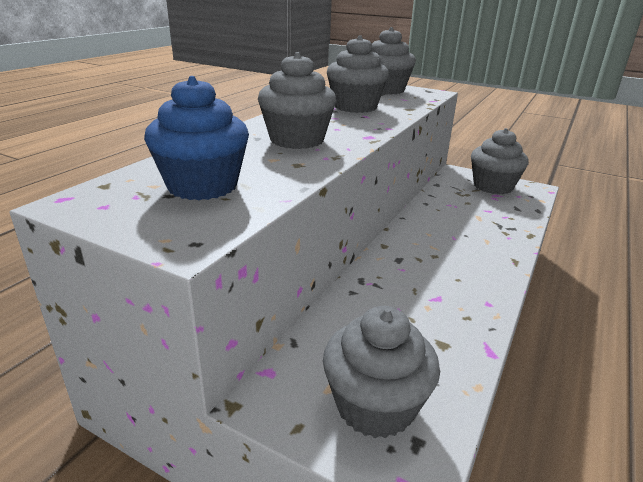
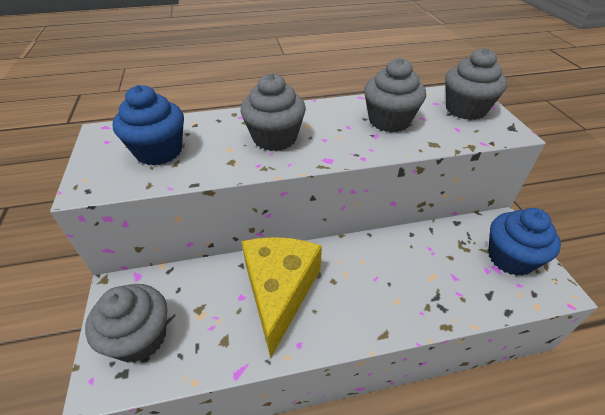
camera: 50 degrees right, 15 degrees up
(414, 285) = (279, 291): none -> yellow cheese
(493, 186) = (510, 258): grey cupcake -> blue cupcake

